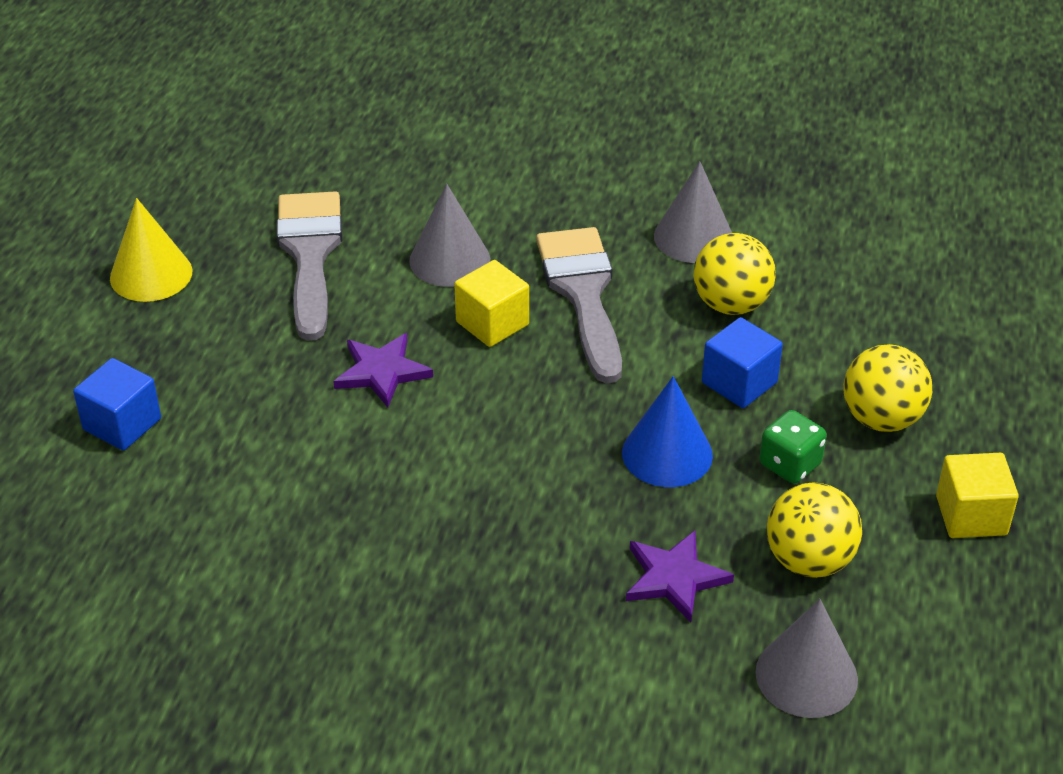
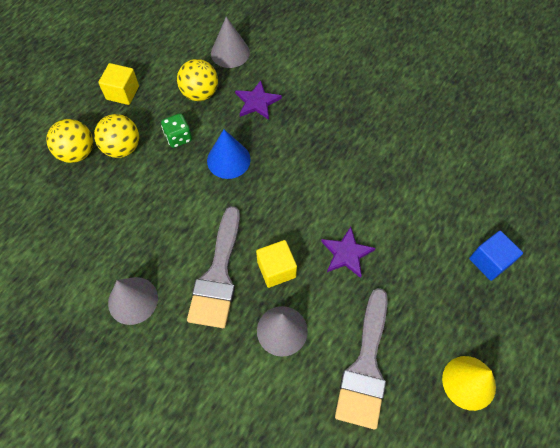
camera: 160 degrees left, 20 degrees up
(731, 304) = (144, 240): yellow ball -> yellow ball (77, 153)
(739, 383) = (172, 188): blue cube -> none

